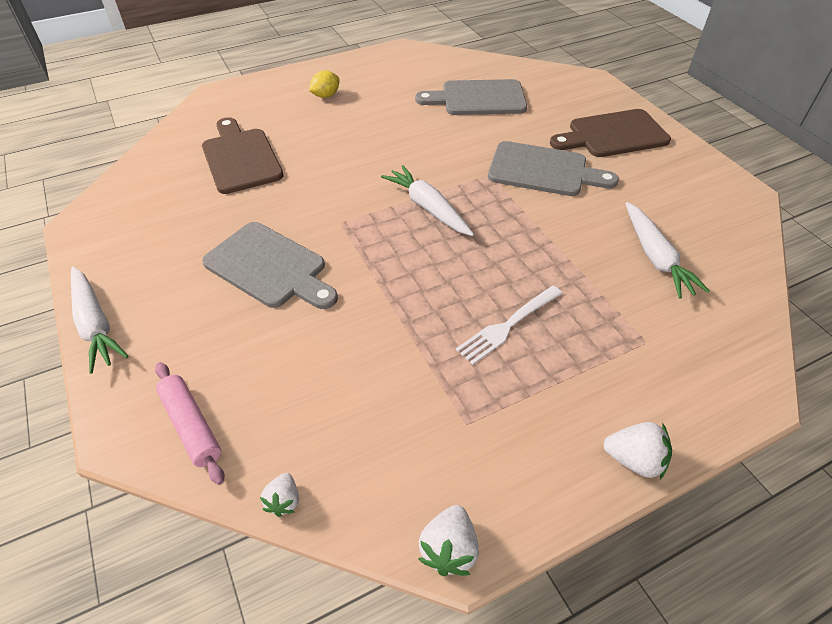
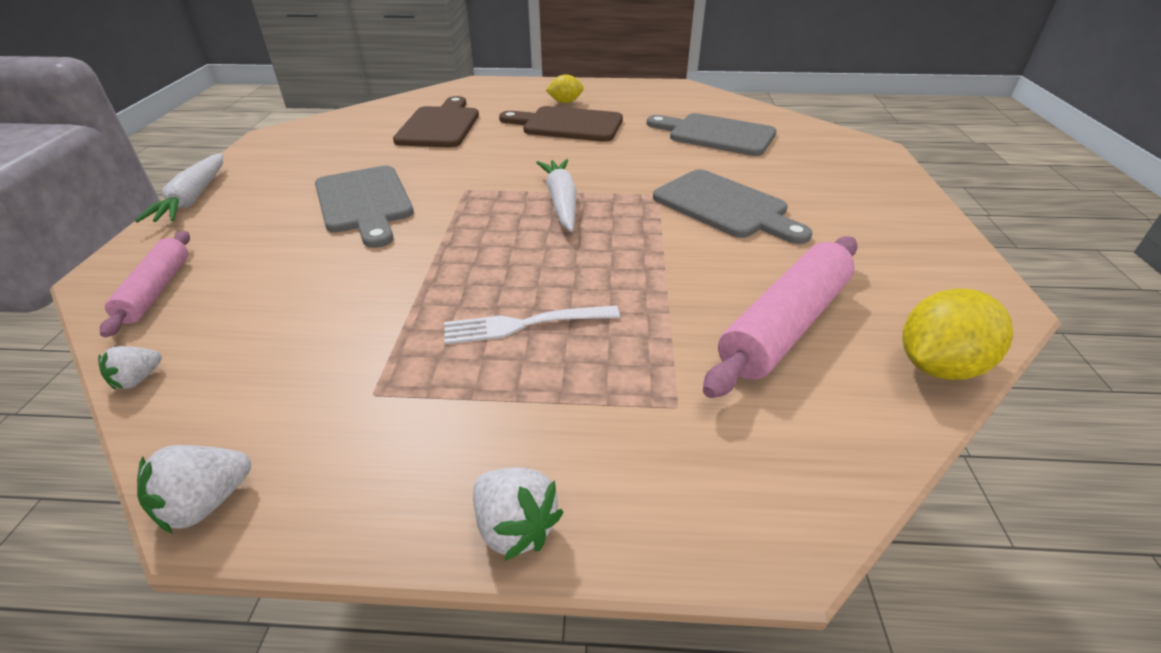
camera: 30 degrees right, 10 degrees down
(613, 135) = (850, 198): brown cutting board -> brown cutting board (567, 125)
(655, 257) = (785, 326): white carrot -> pink rolling pin
(748, 252) = (938, 366): none -> yellow lemon

